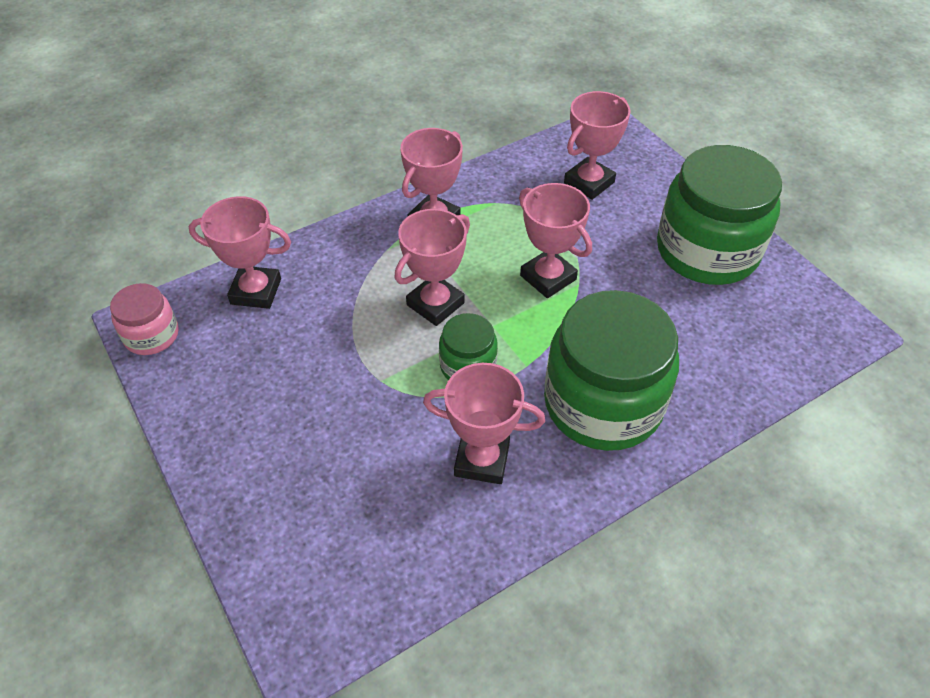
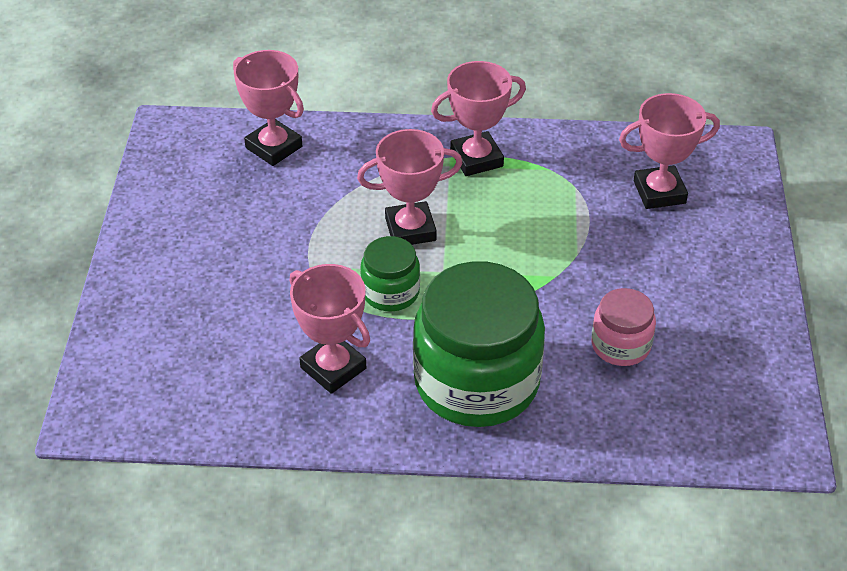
camera: 35 degrees right, 5 degrees down
(151, 335) = (168, 143): pink jar -> pink jar (620, 345)
(548, 277) = (532, 256): pink trophy -> none
(707, 251) = (714, 309): green jar -> none

